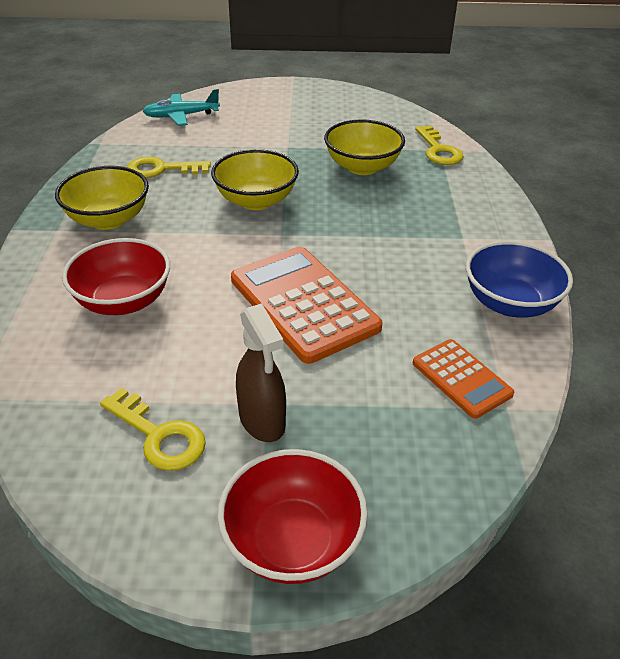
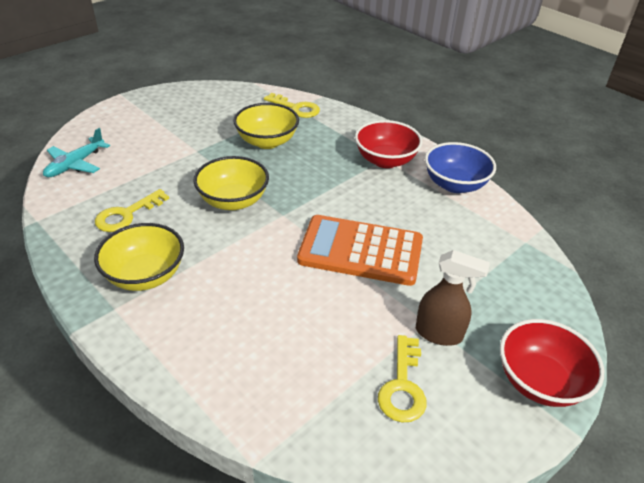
camera: 45 degrees left, 0 degrees up
(123, 301) = (251, 324): red bowl -> red bowl (385, 160)
(159, 436) = (403, 386): yellow key -> yellow key turned 105 degrees clockwise
(461, 378) = (489, 240): orange calculator -> none

